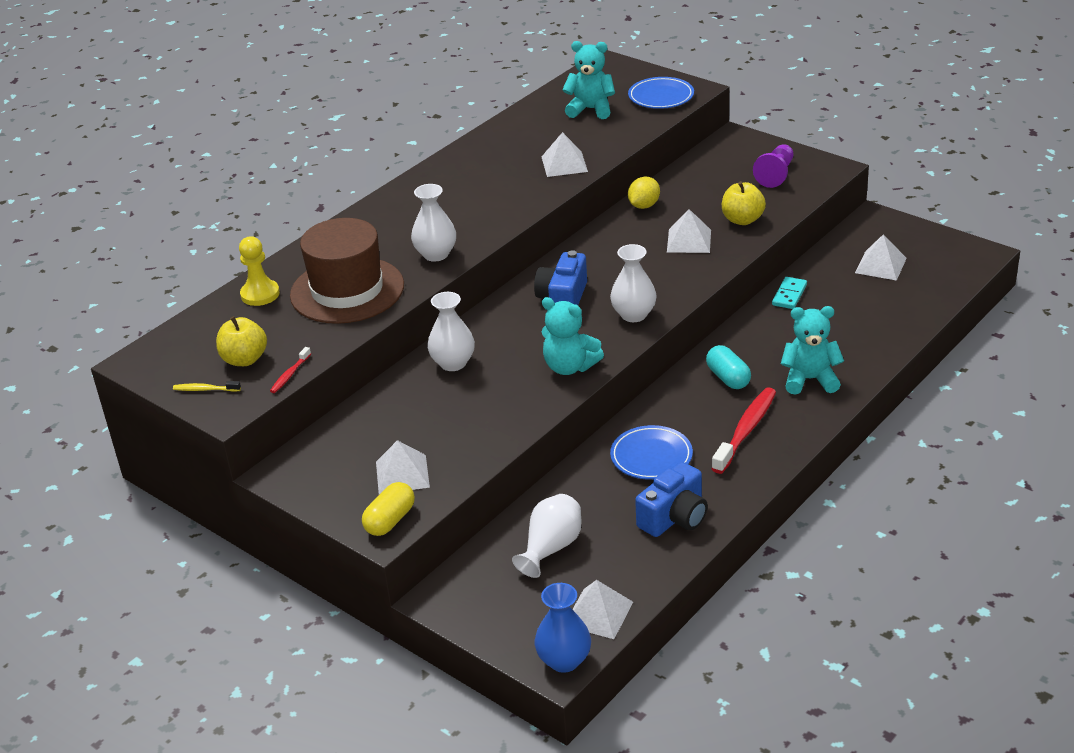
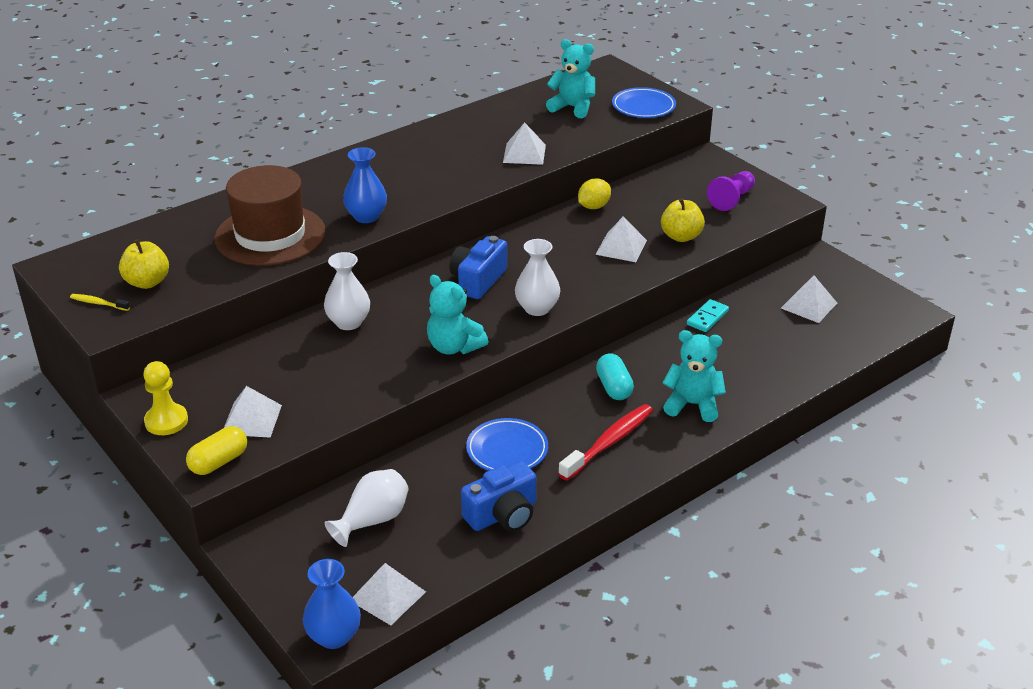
camera: 10 degrees right, 0 degrees up
(260, 294) = (192, 224): yellow pawn -> yellow pawn (166, 421)
(290, 375) = (179, 304): red toothbrush -> none
(436, 254) = (366, 216): white vase -> blue vase

